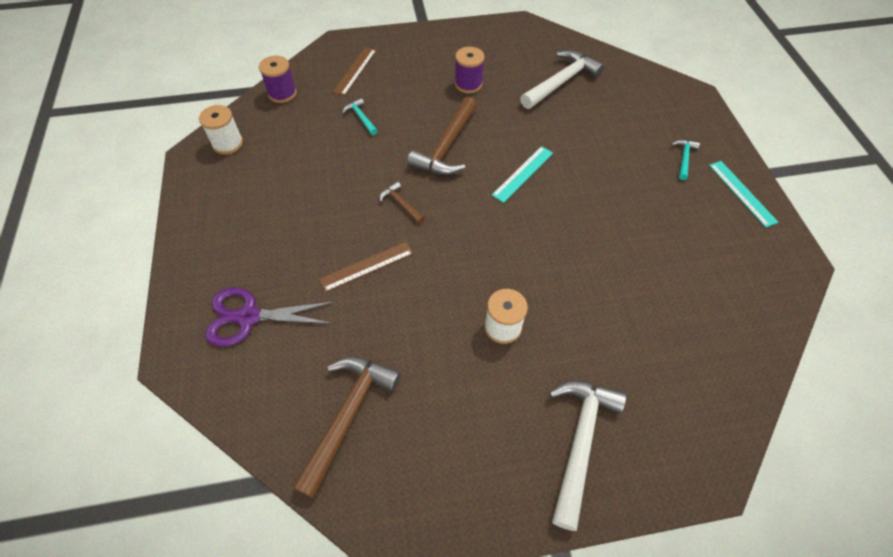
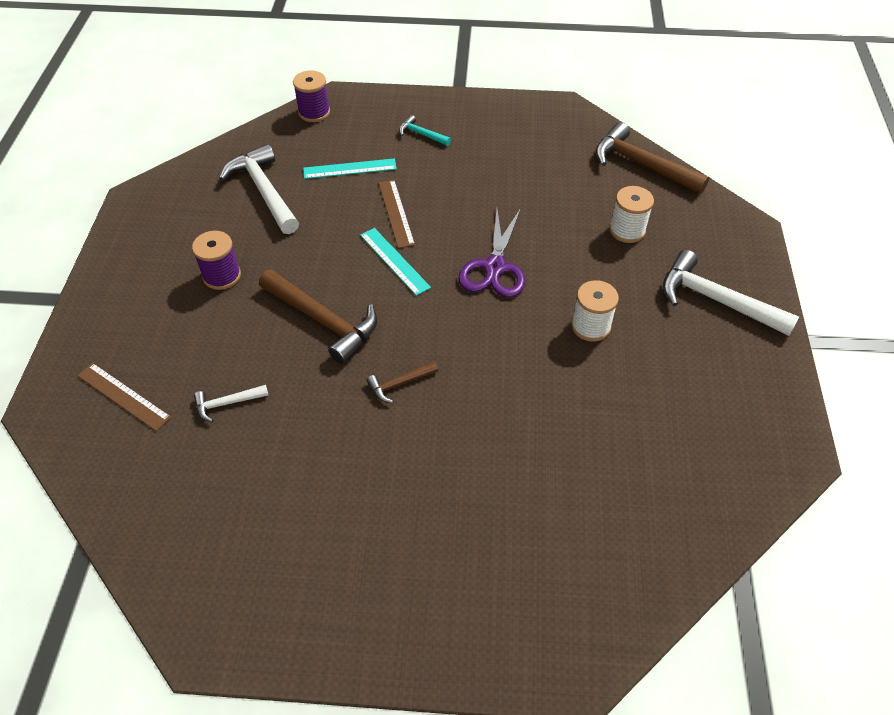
camera: 75 degrees left, 5 degrees down
(228, 143) = (200, 587): white spool -> white spool (627, 230)
(249, 317) = (529, 574): purple scissors -> purple scissors (495, 267)
(282, 93) = (122, 499): purple spool -> purple spool (314, 112)
(348, 415) = (673, 480): brown hammer -> brown hammer (641, 165)
(361, 117) = (227, 403): turquoise hammer -> white hammer
(366, 266) = (484, 434): brown ruler -> brown ruler (396, 213)
(742, 193) = (478, 112): turquoise ruler -> turquoise ruler (350, 169)

